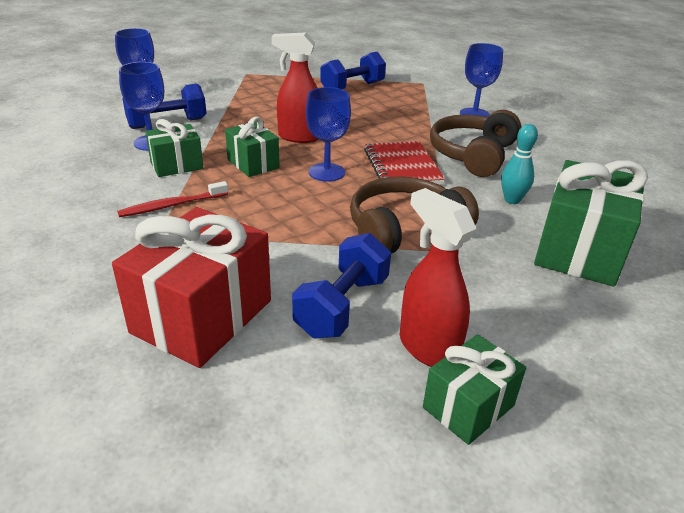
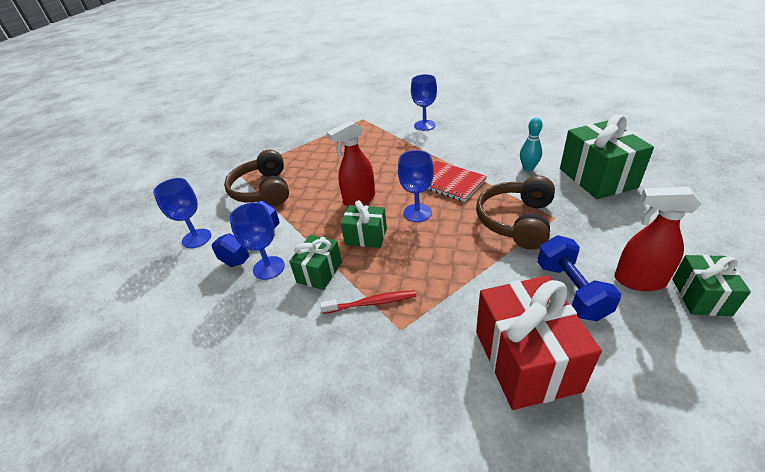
camera: 35 degrees left, 5 degrees up
(172, 205) = (371, 303): red toothbrush -> red toothbrush turned 120 degrees counterclockwise
(352, 87) = (328, 144): blue dumbbell -> none
(473, 155) = (467, 152): brown headphones -> brown headphones (263, 190)

